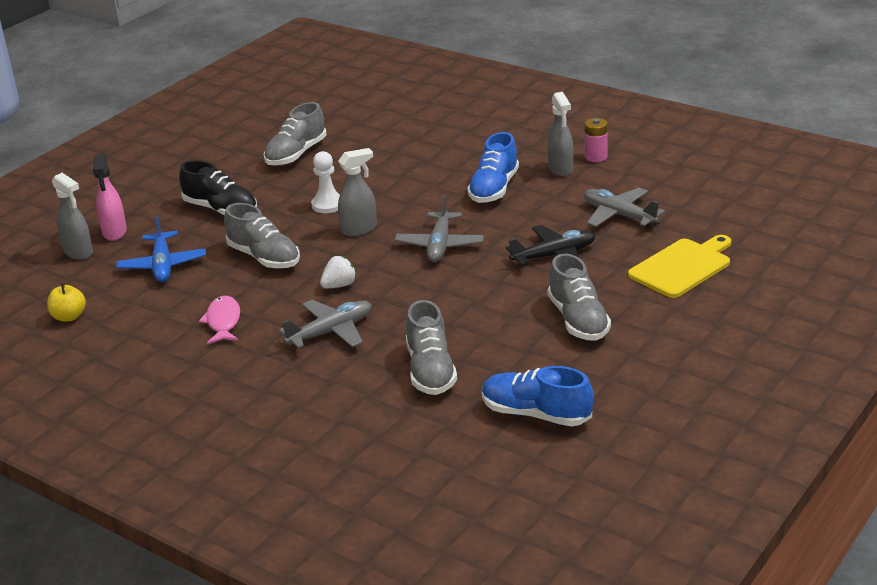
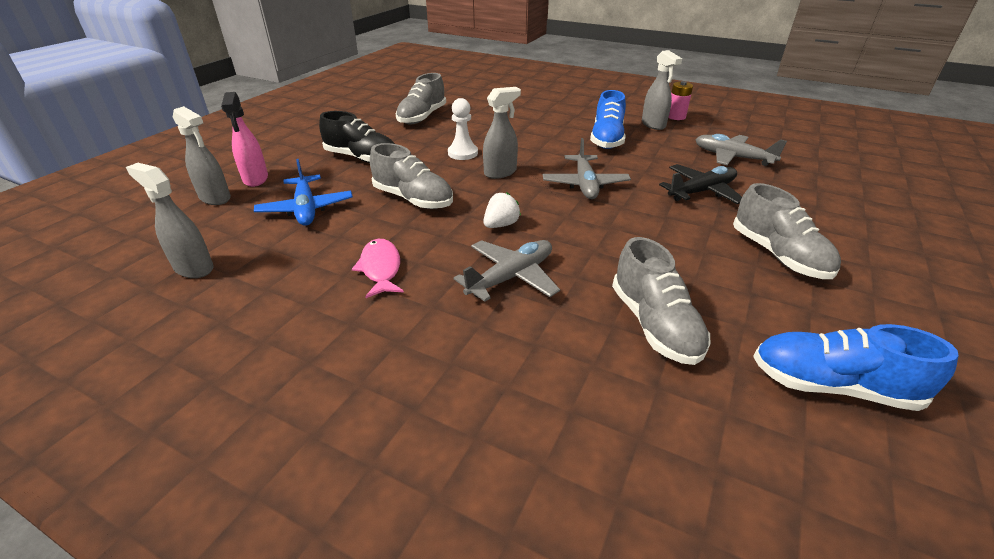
camera: 10 degrees left, 5 degrees up
(69, 317) = (193, 268): yellow apple -> grey spray bottle
(682, 267) = (832, 199): yellow cutting board -> none

